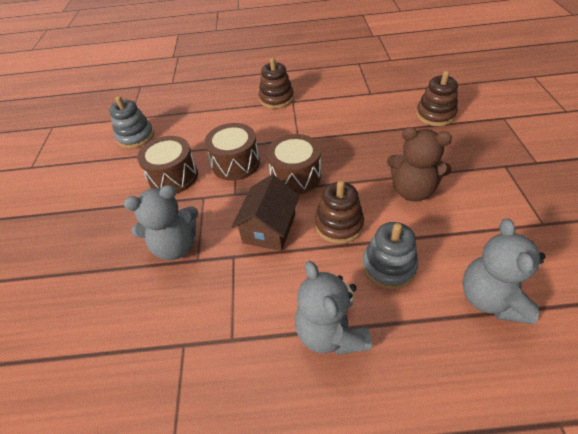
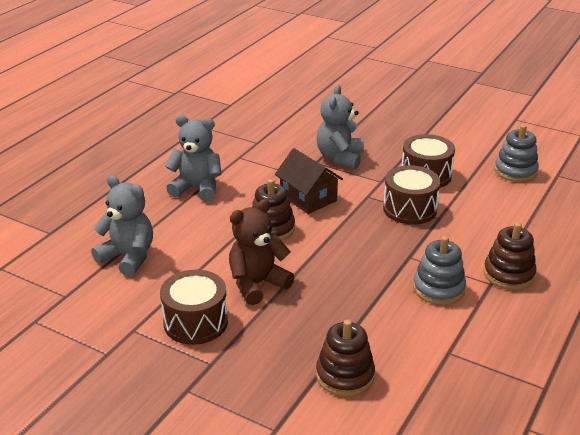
camera: 120 degrees right, 15 degrees down
(295, 176) = (353, 232): brown drum -> brown drum (195, 322)
(388, 266) = (207, 231): grey stacking toy -> grey stacking toy (438, 288)

